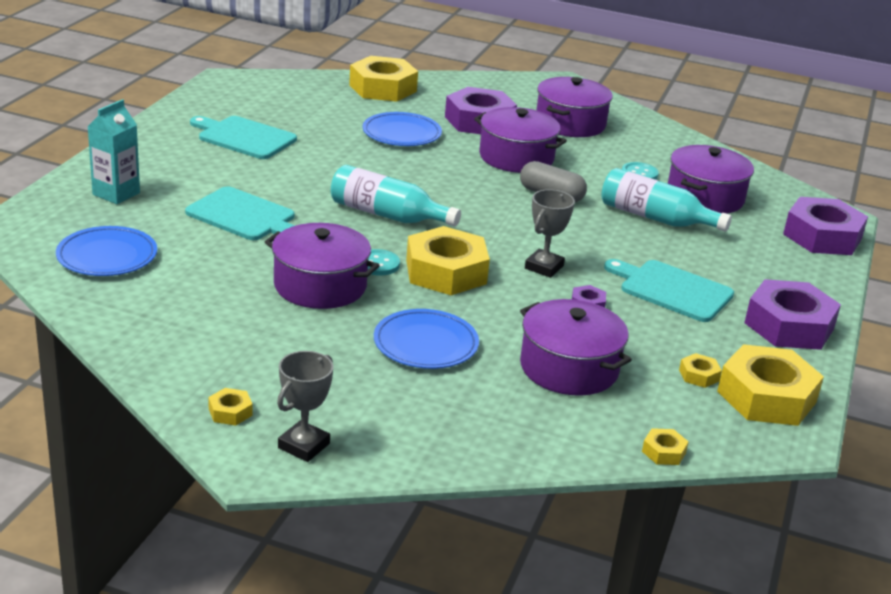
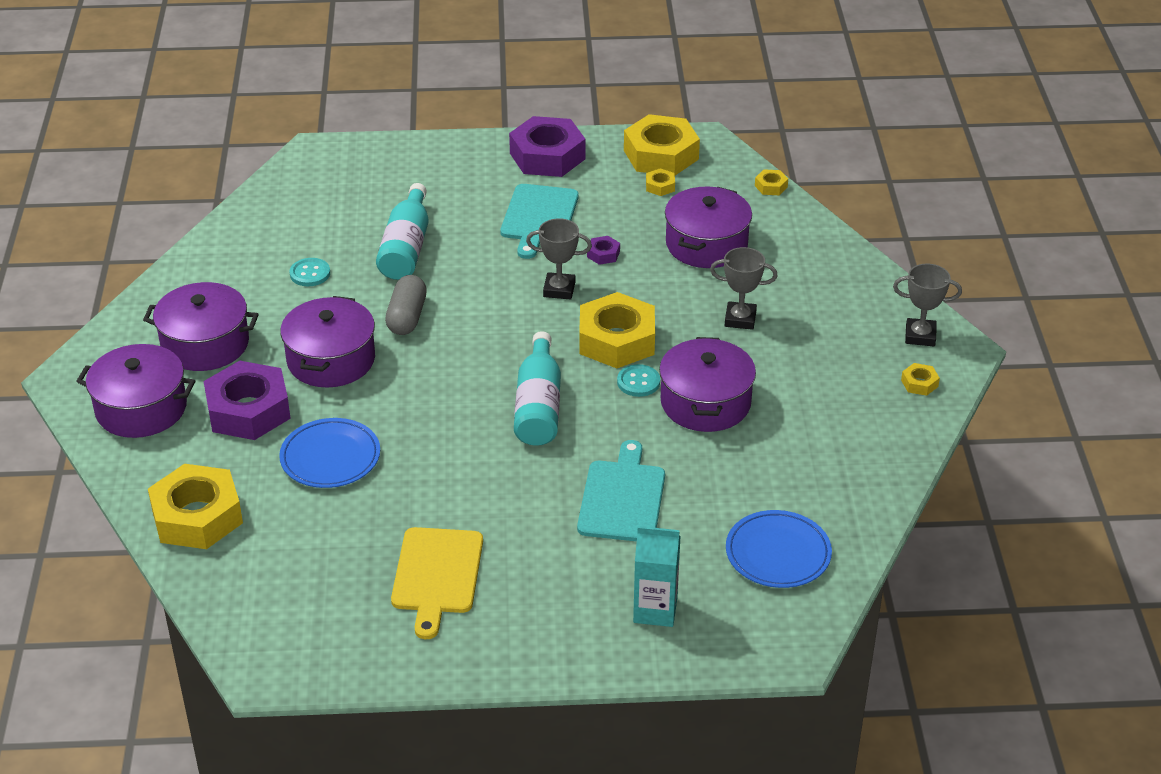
camera: 110 degrees left, 10 degrees up
(244, 137) = (437, 575): turquoise cutting board -> yellow cutting board
(425, 344) = (740, 319): blue plate -> grey trophy
(705, 197) = (334, 227): purple pot -> purple pot (141, 408)
(822, 236) = (368, 156): purple nut -> none

